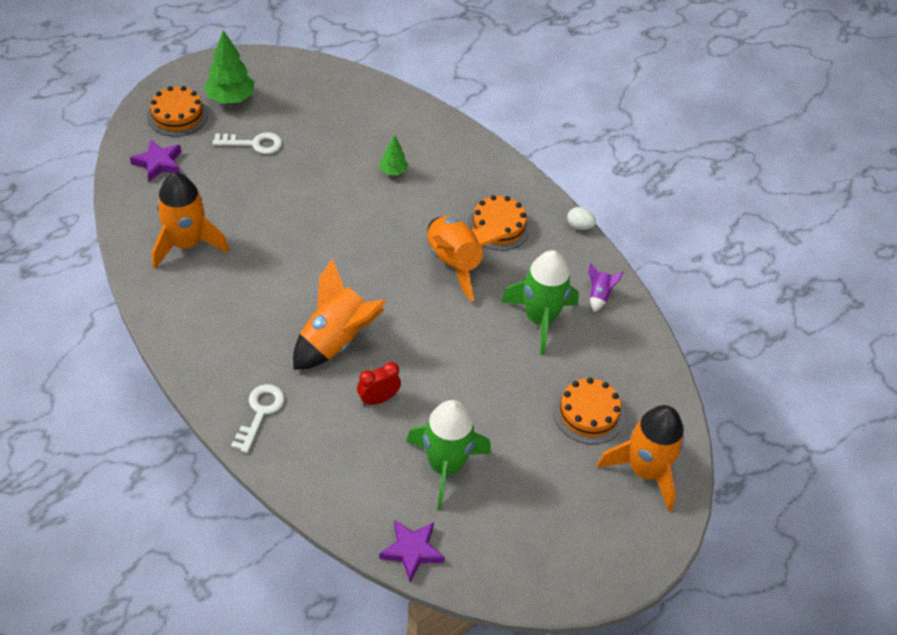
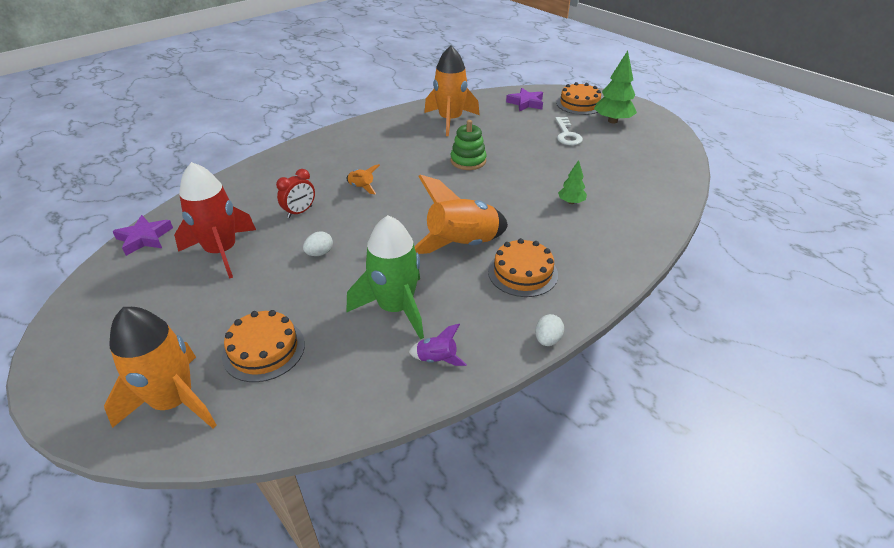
camera: 90 degrees right, 10 degrees down
(260, 413) = (293, 162): white key -> none
(295, 239) = (468, 161): none -> green stacking toy
(336, 341) = (362, 187): orange rocket -> orange rocket, size x0.44
(378, 399) = (300, 212): red clock -> red clock turned 75 degrees clockwise
(445, 467) = (221, 251): green rocket -> red rocket
(456, 377) = (319, 253): none -> white egg

